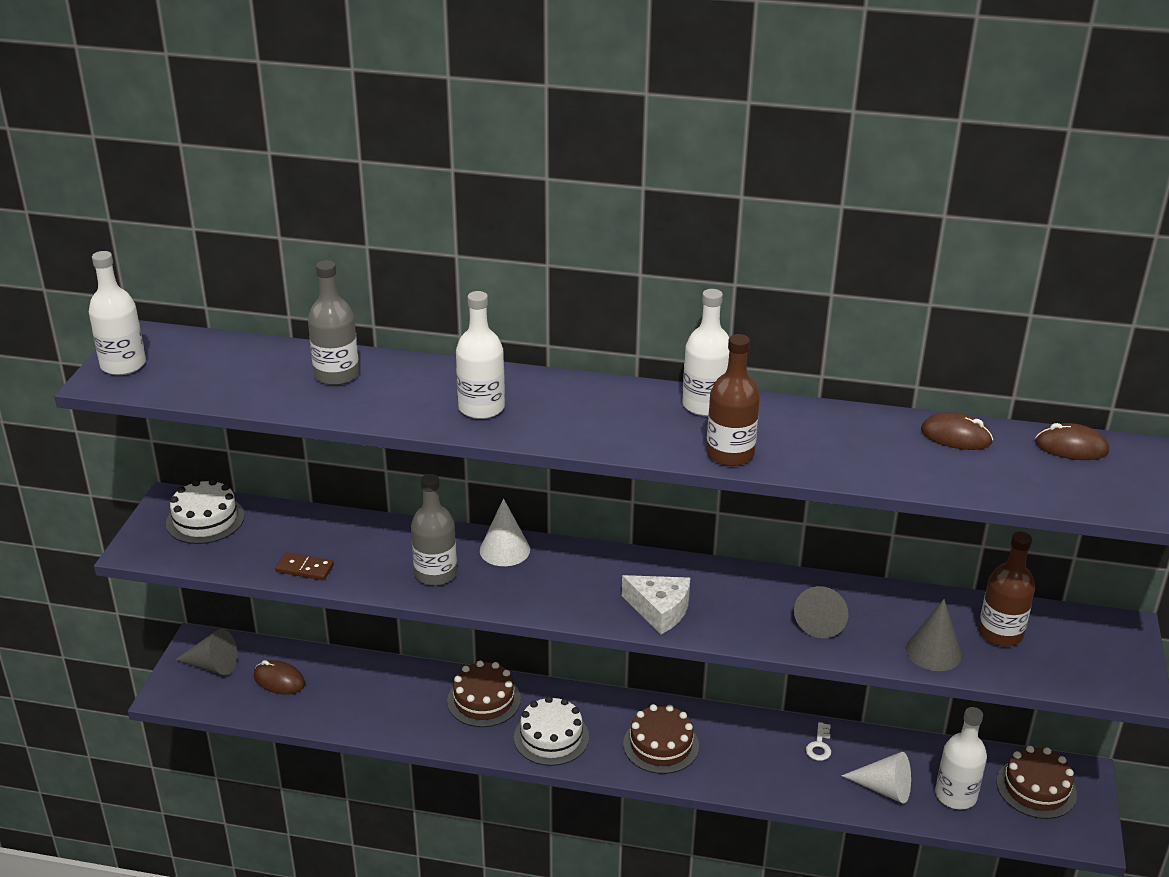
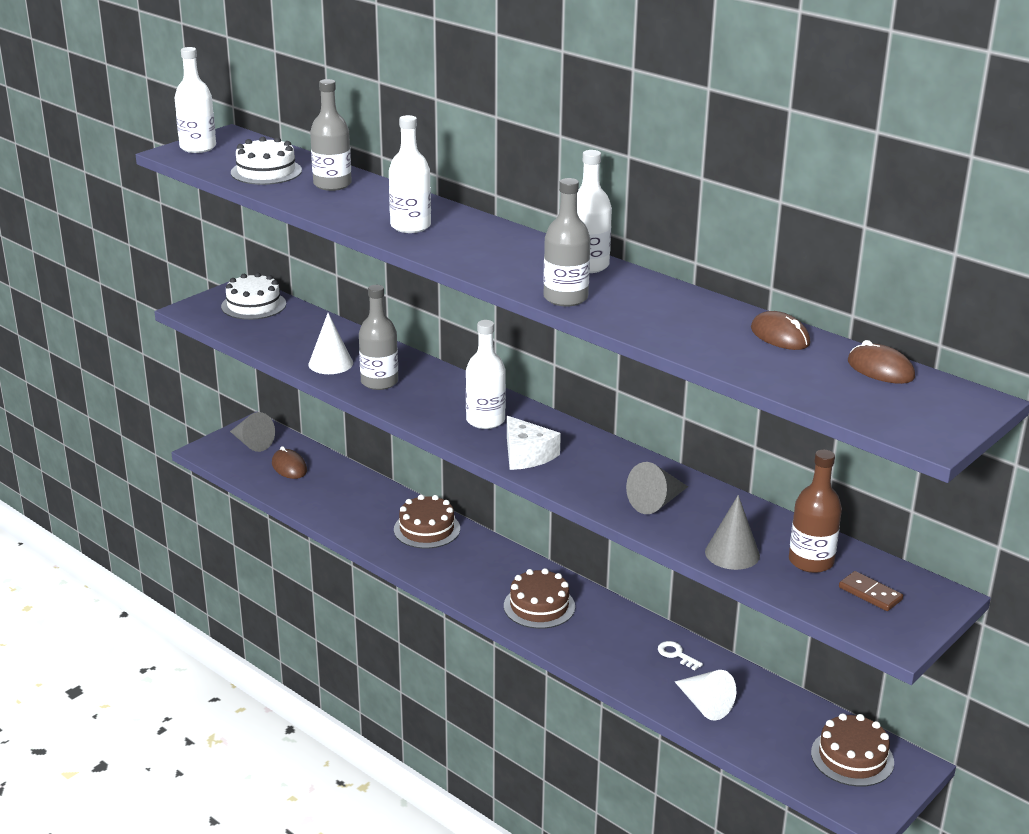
camera: 30 degrees right, 5 degrees down
(304, 568) = (290, 352): brown domino -> brown domino (870, 594)
(504, 550) = (448, 383): white cone -> white cone (330, 363)
(551, 737) = (455, 570): white cake -> white cake (266, 171)
(730, 454) = (565, 298): brown bottle -> grey bottle
(819, 746) = (676, 654): white key -> white key turned 90 degrees clockwise
(955, 795) = (767, 733): white bottle -> white bottle (485, 420)

